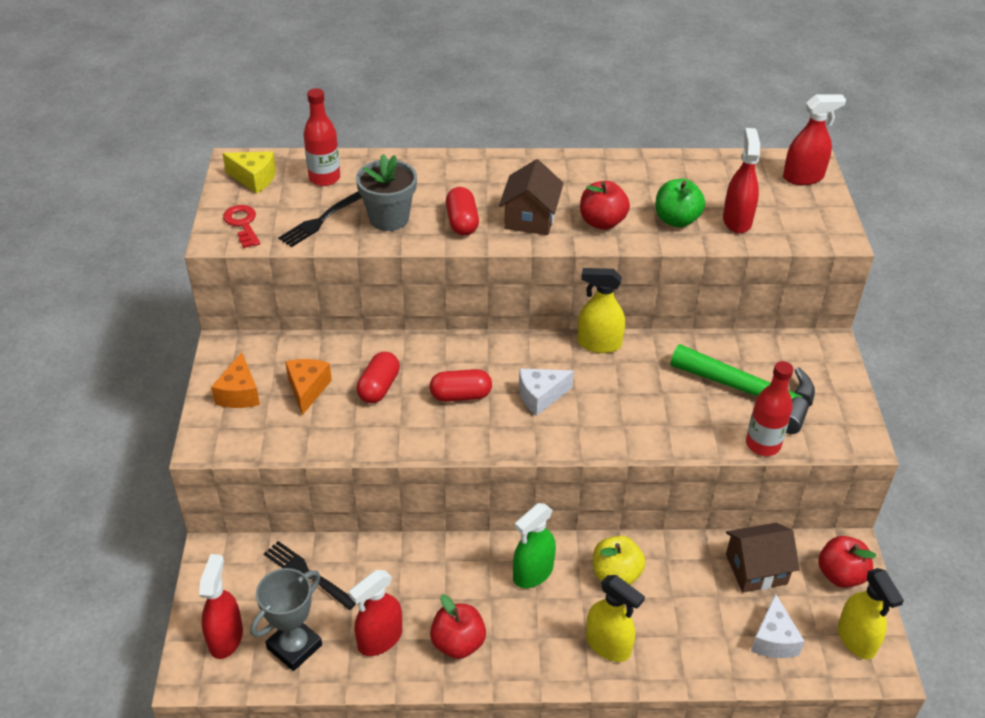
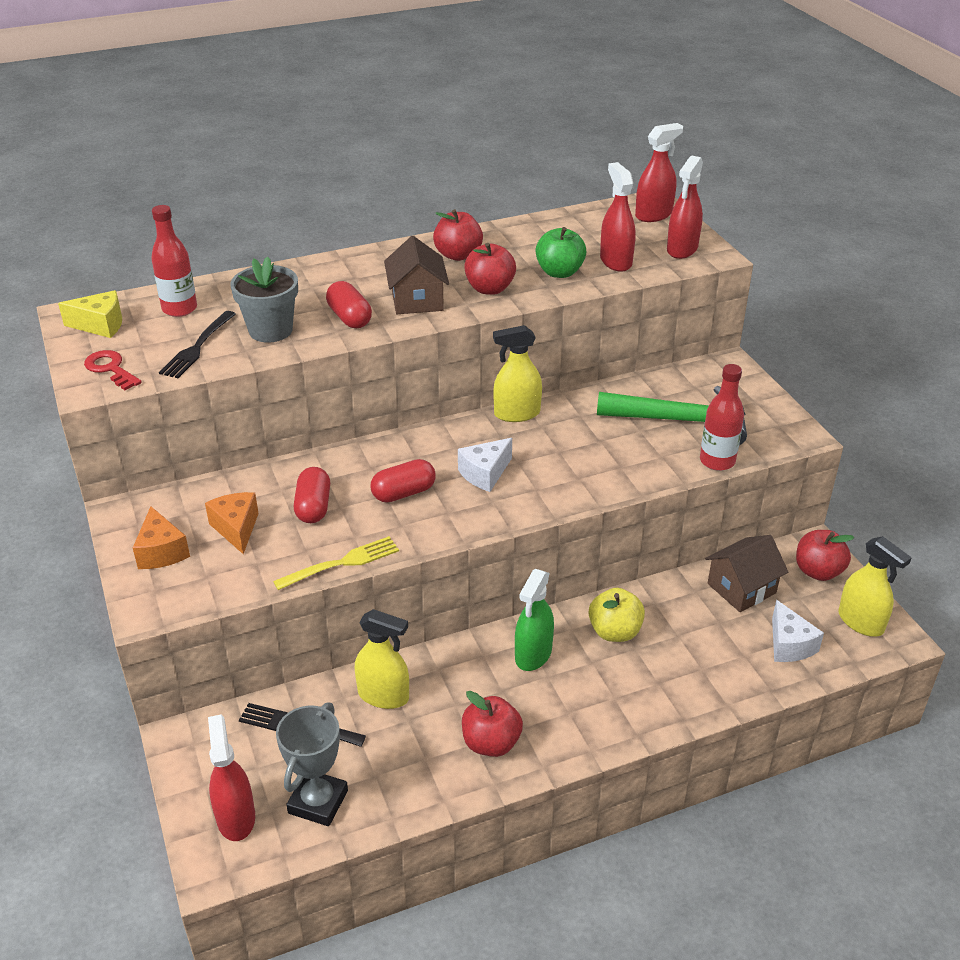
camera: 20 degrees left, 5 degrees down
(377, 448) = (342, 563): none -> yellow fork
(380, 639) = (407, 765): red spray bottle -> red spray bottle (682, 249)
(591, 179) = (458, 255): none -> red apple
(608, 645) = (640, 698): yellow spray bottle -> yellow spray bottle (383, 696)

